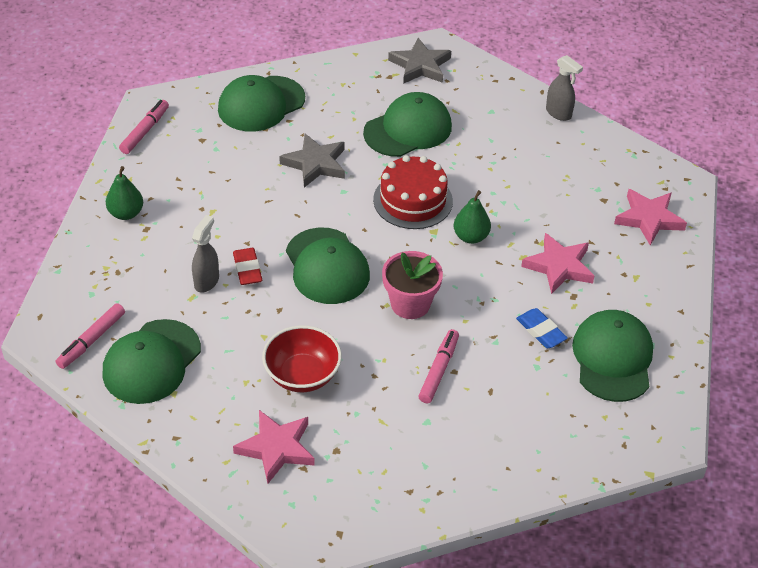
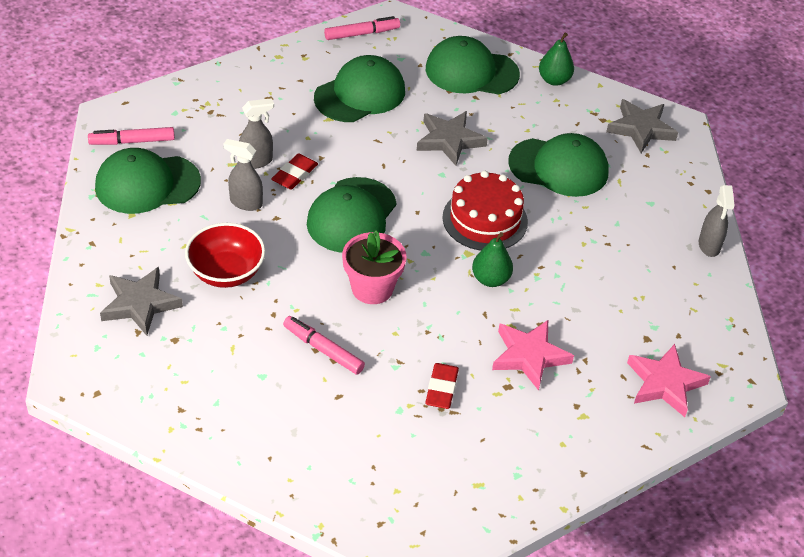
camera: 45 degrees right, 0 degrees up
(126, 213) = (270, 78): green pear -> green pear (554, 80)
(243, 316) = (245, 203): none -> grey spray bottle
(276, 448) = (140, 304): pink star -> grey star
(439, 370) = (323, 349): pink marker -> pink marker turned 120 degrees counterclockwise
(541, 331) = (441, 389): blue eraser -> red eraser
(612, 358) = (469, 456): green cap -> green cap (360, 94)

